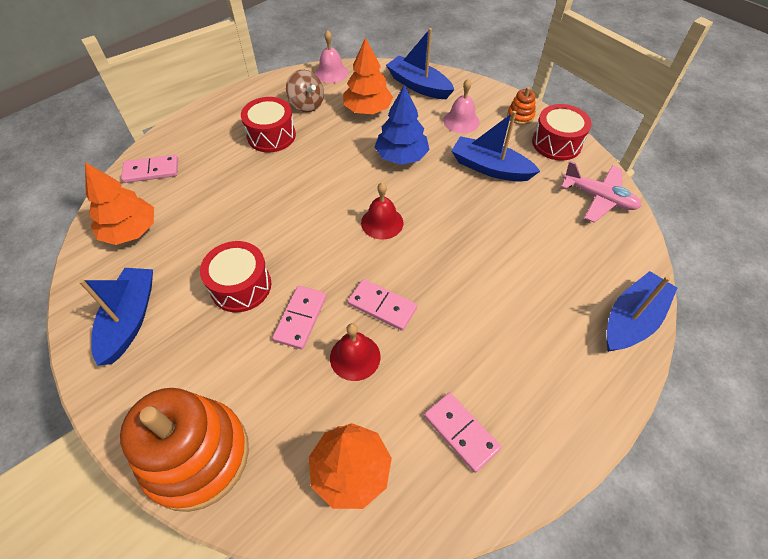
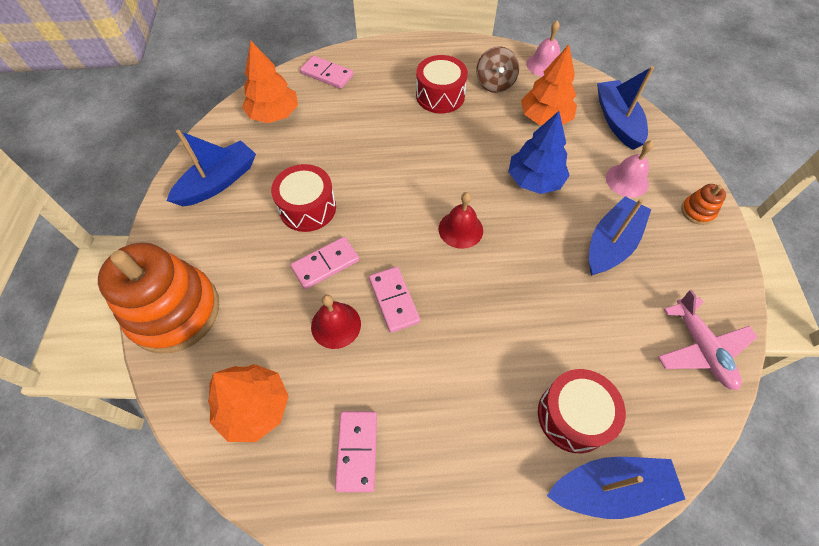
camera: 40 degrees right, 5 degrees up
(490, 168) = (611, 244): blue boat -> blue boat turned 60 degrees clockwise
(556, 143) = (710, 263): red drum -> red drum (573, 416)

